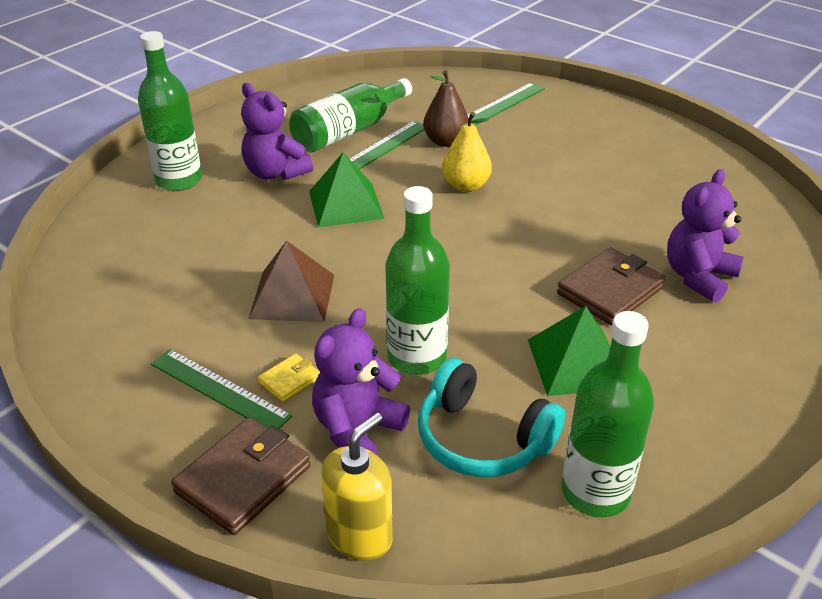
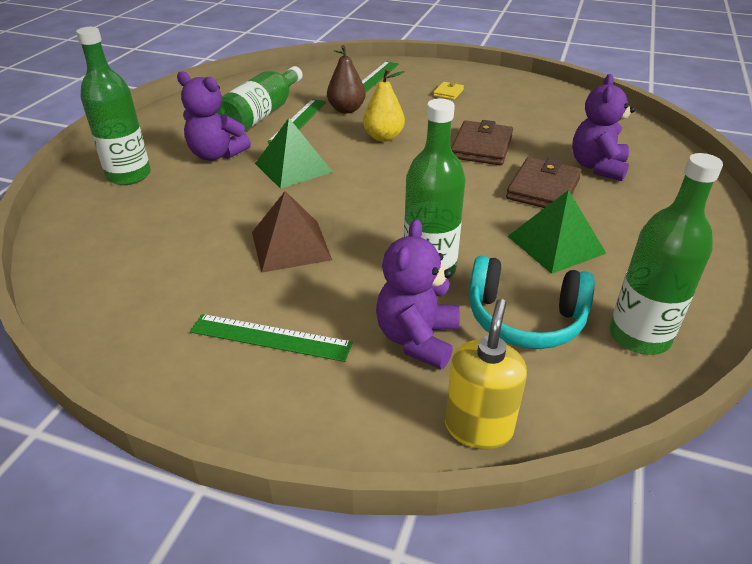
camera: 20 degrees left, 0 degrees up
(243, 479) = (341, 409): brown wallet -> brown wallet (481, 147)
(289, 380) = (331, 313): yellow wallet -> yellow wallet (448, 93)

